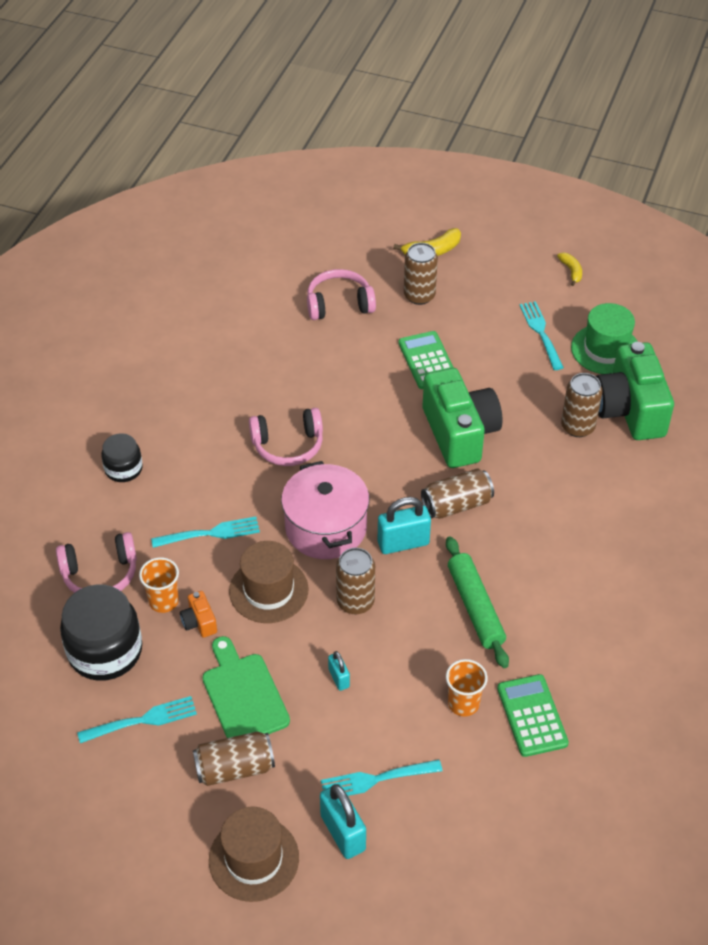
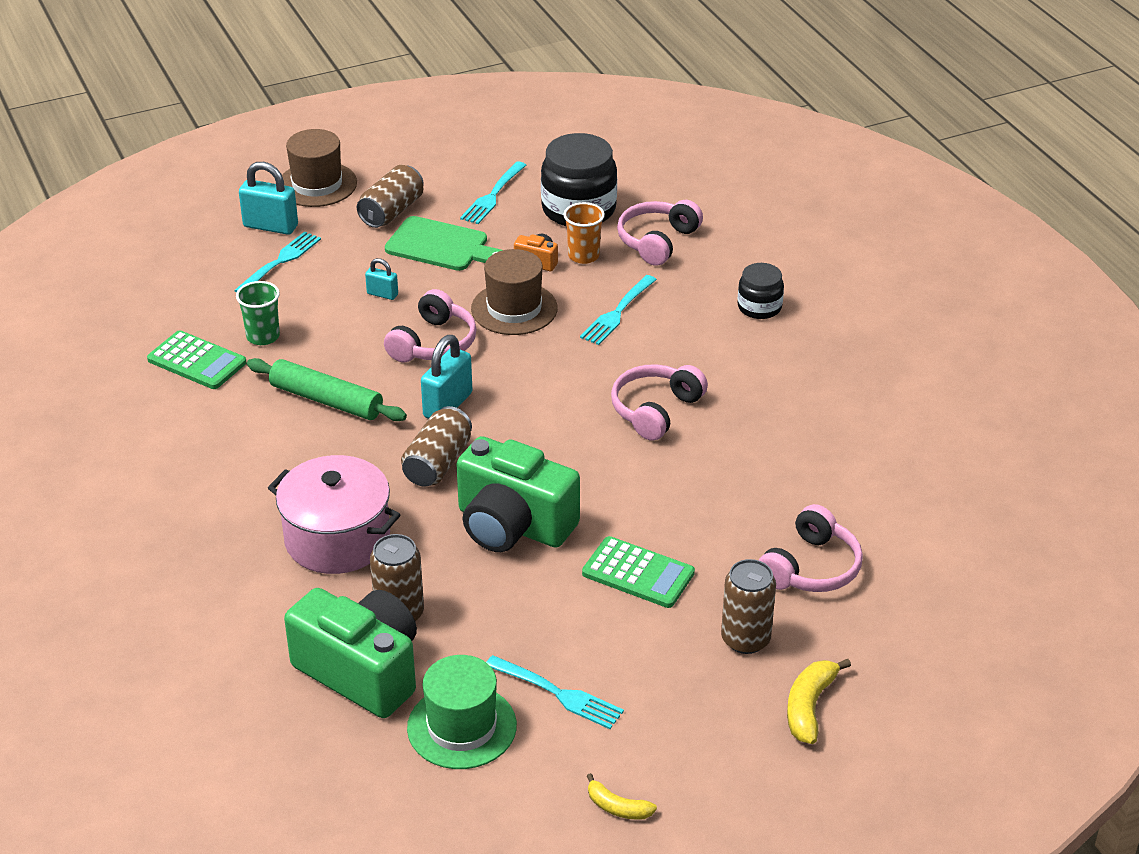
camera: 135 degrees right, 10 degrees down
(326, 528) = (529, 374): pink pot -> pink pot (337, 539)
(355, 602) = (433, 343): brown can -> pink headphones
(463, 703) = (263, 336): orange cup -> green cup

